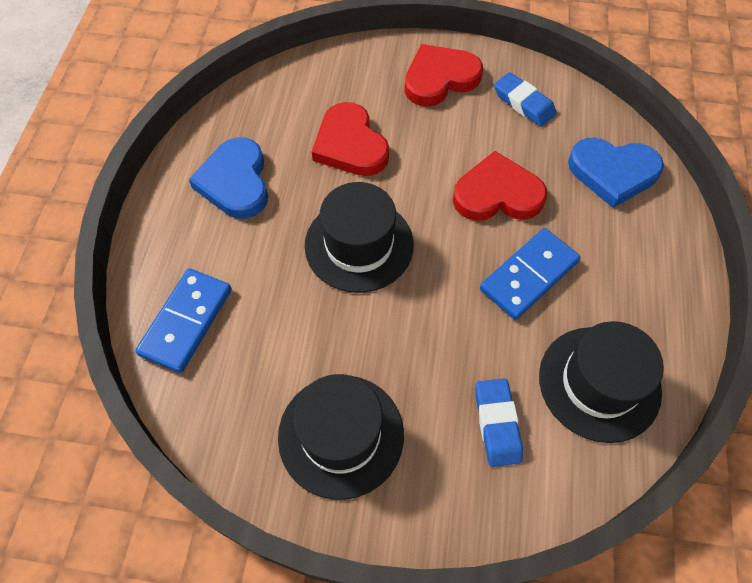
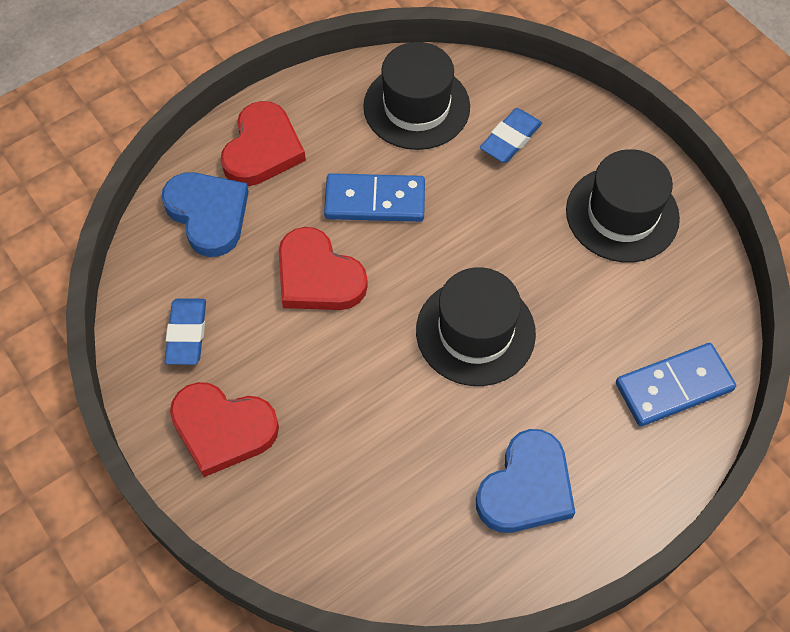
camera: 135 degrees left, 0 degrees up
(350, 145) = (384, 432): red heart -> red heart (262, 149)

